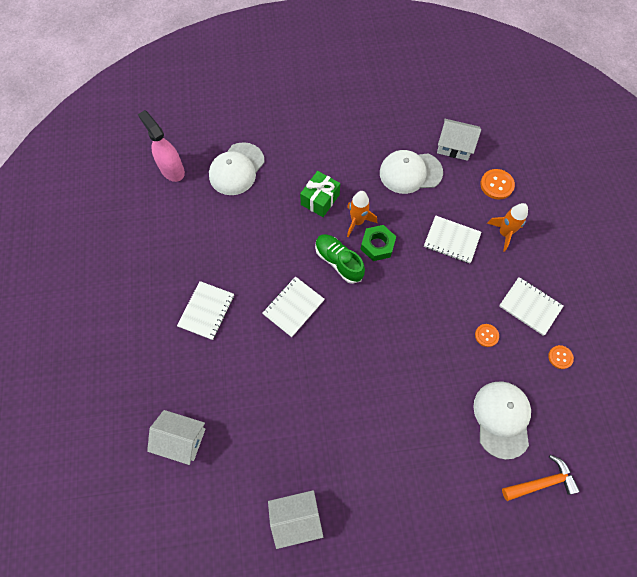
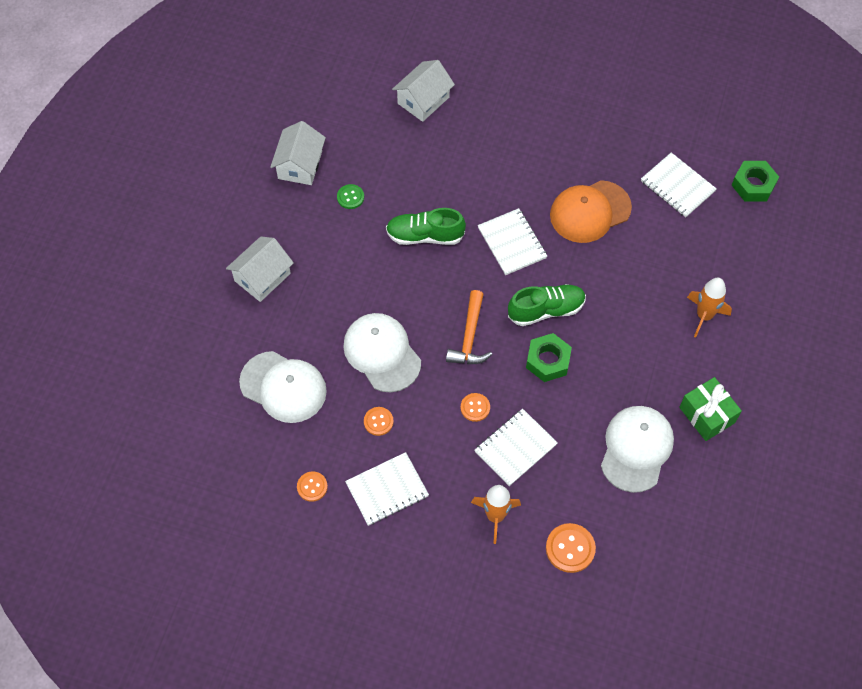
camera: 115 degrees right, 5 degrees down
(172, 170) = (753, 185): pink spray bottle -> green nut
(206, 311) = (548, 162): white notebook -> white notebook (677, 186)
(236, 169) = (726, 252): white cap -> white cap (382, 353)
(241, 264) = (590, 212): none -> orange cap
(309, 453) = (350, 197): none -> green button
(317, 374) = (425, 236): none -> green shoe
(320, 199) = (641, 325): green gift -> green gift (707, 415)
(357, 222) = (590, 353): orange rocket -> orange rocket (704, 316)
(438, 276) = (475, 407): none -> orange button
(454, 146) = (655, 527): white house -> white house (262, 277)
(542, 482) = (203, 390): orange hammer -> orange hammer (469, 337)

